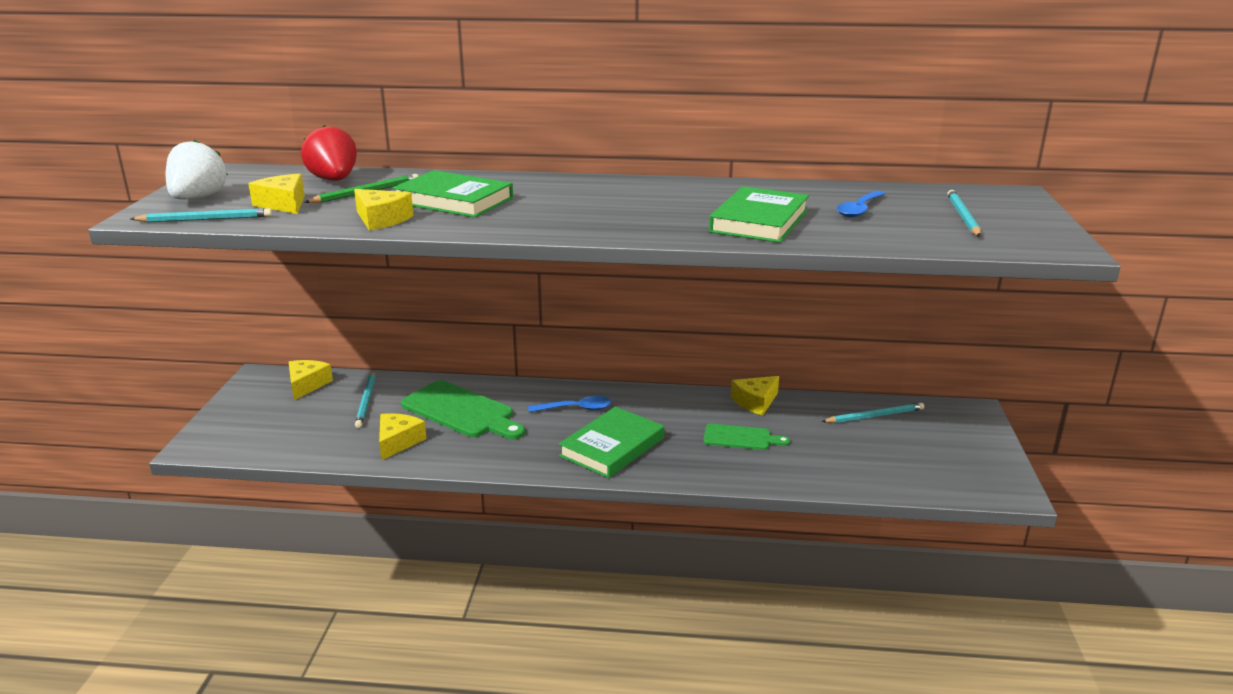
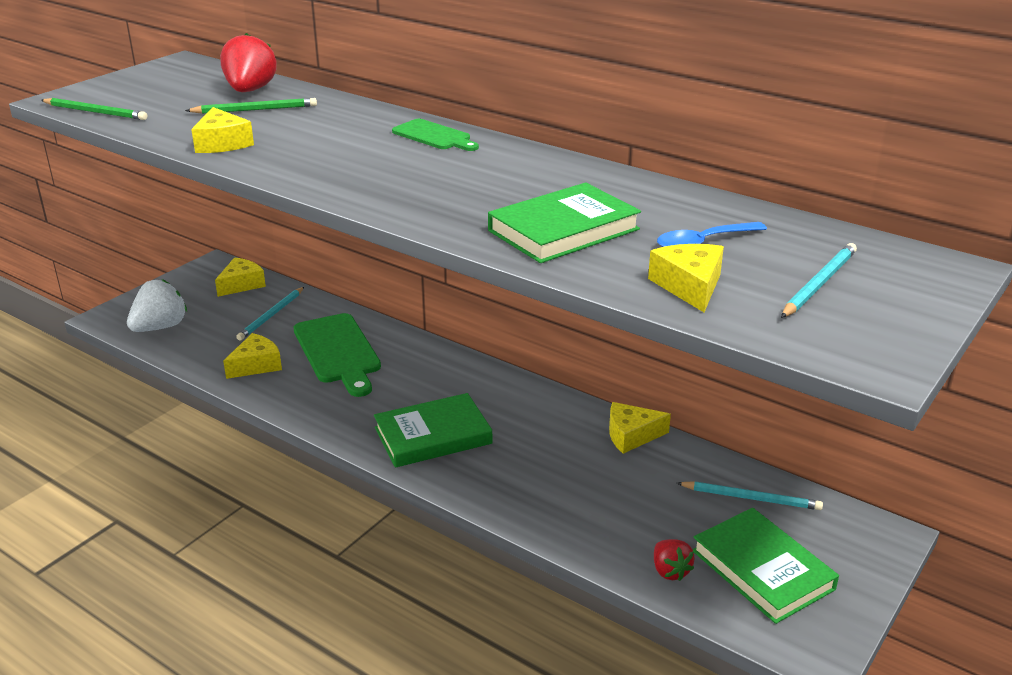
camera: 30 degrees right, 5 degrees up
(198, 198) = (122, 88): white strawberry -> white strawberry (160, 327)
(205, 219) = (95, 112): turquoise pencil -> green pencil
(283, 204) = (173, 108): yellow cheese -> yellow cheese (689, 286)
(454, 200) = (313, 135): green book -> green book (762, 569)
(576, 409) = (442, 383): blue spoon -> none
(741, 438) = (570, 471): green cutting board -> green cutting board (434, 136)
(876, 477) = (670, 571): none -> red strawberry

